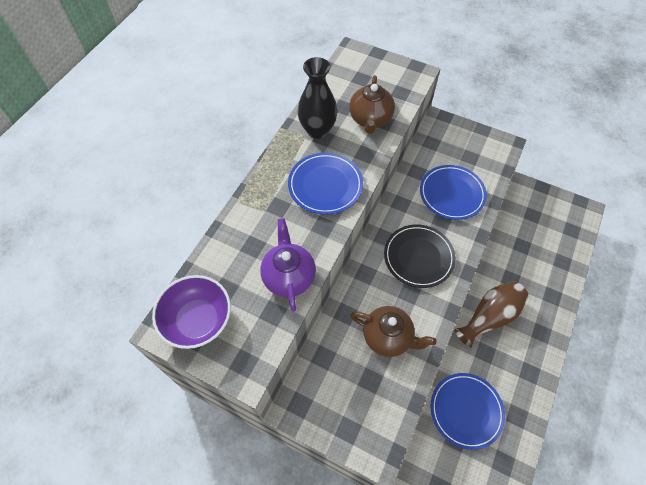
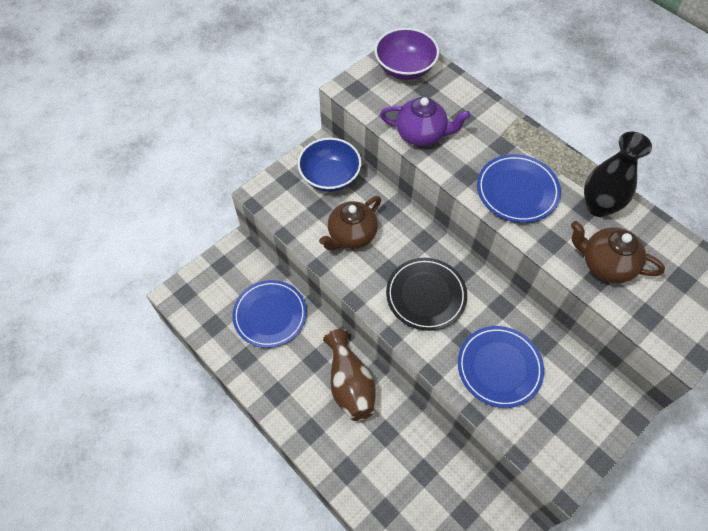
camera: 110 degrees right, 0 degrees up
(328, 384) = (330, 177): none -> blue bowl

